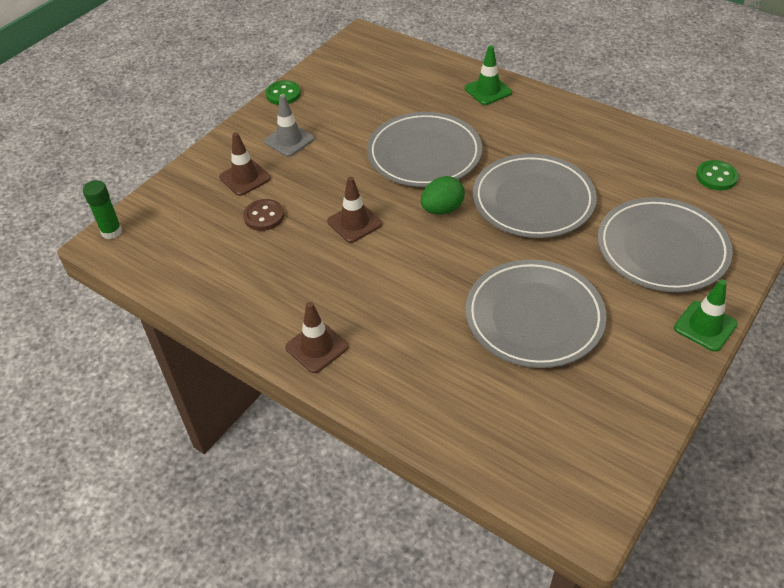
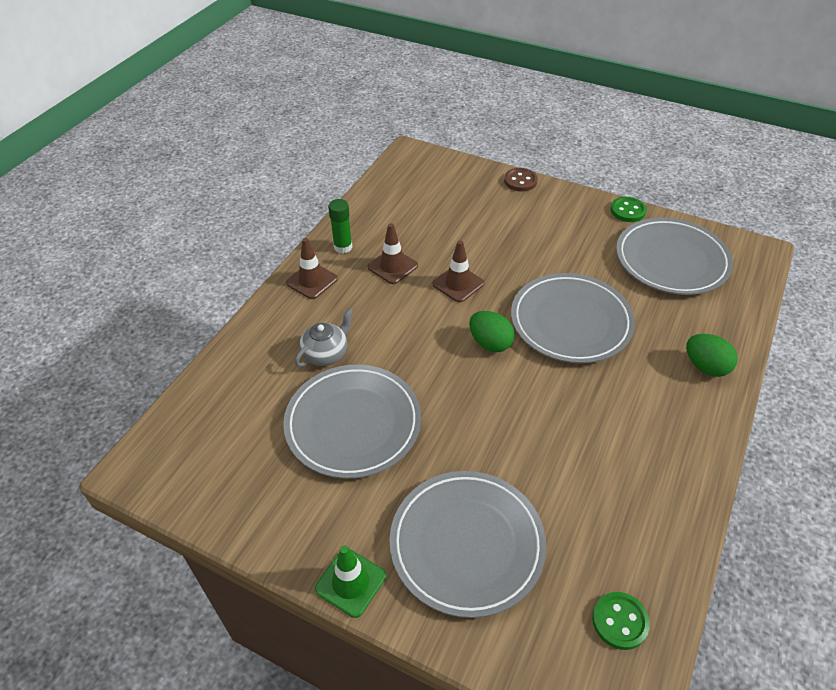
camera: 80 degrees right, 0 degrees up
(111, 231) = (421, 153): green glue stick -> green glue stick (343, 247)
(245, 178) = (500, 208): brown traffic cone -> brown traffic cone (392, 266)
(264, 216) = (455, 227): brown button -> brown button (520, 181)
(289, 140) = (560, 226): grey traffic cone -> none
(437, 336) = (326, 353): none -> grey teapot
(488, 90) = (705, 366): green traffic cone -> green egg
(533, 200) = (521, 417): grey plate -> grey plate (671, 260)

